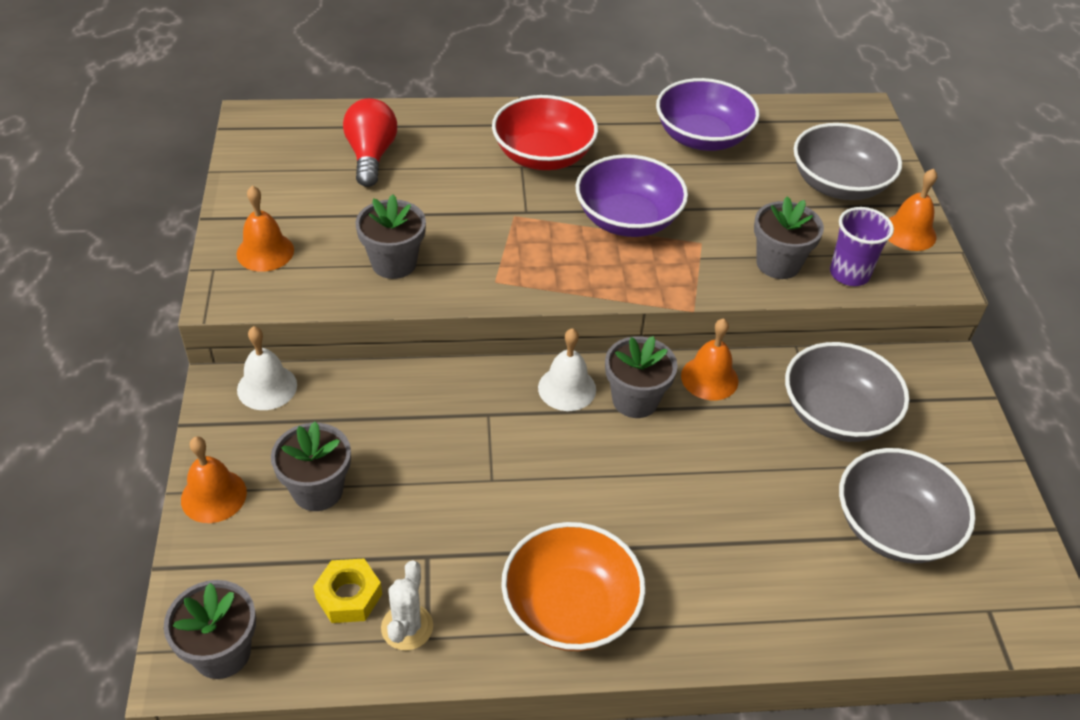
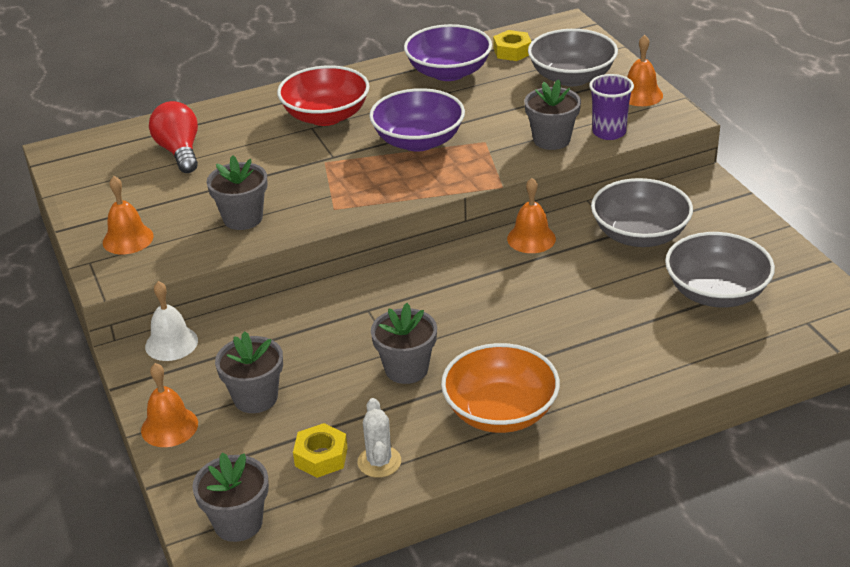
camera: 15 degrees left, 10 degrees down
(567, 388) = (422, 275): white bell -> none
(635, 400) = (480, 268): grey flower pot -> grey flower pot (406, 369)
(785, 130) = (512, 51): none -> yellow nut

